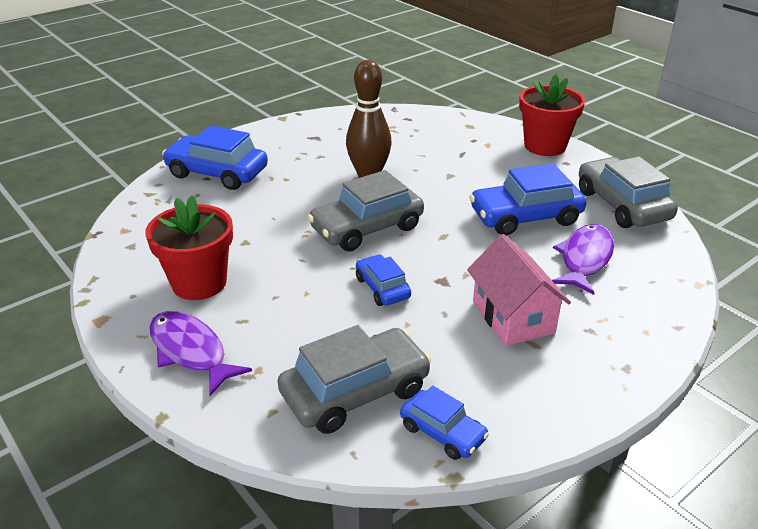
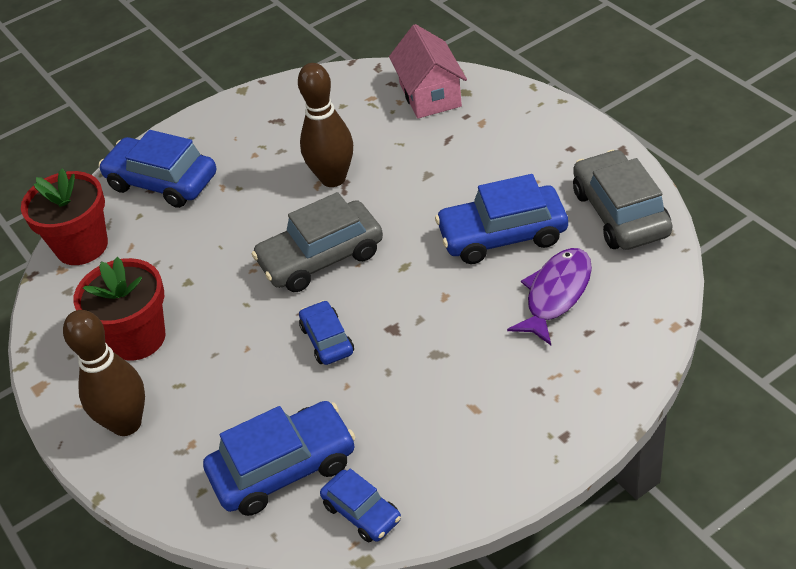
camera: 10 degrees right, 10 degrees up
(191, 352) = (126, 424): purple fish -> brown bowling pin
(355, 392) = (283, 468): grey car -> blue car
(513, 317) = (459, 374): pink house -> pink house (430, 95)
(545, 146) = (551, 122): red flower pot -> red flower pot (82, 246)

